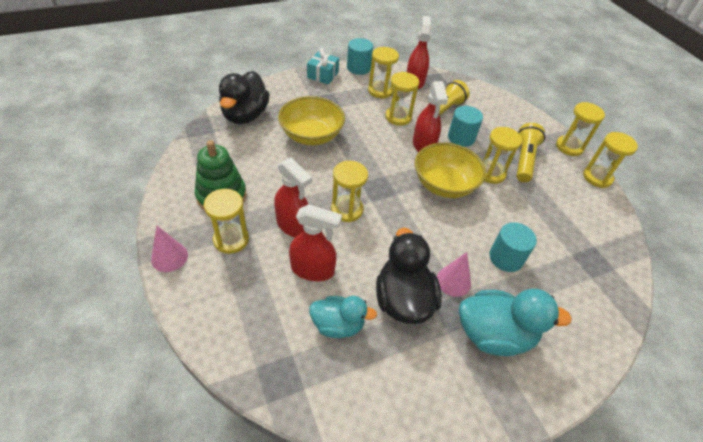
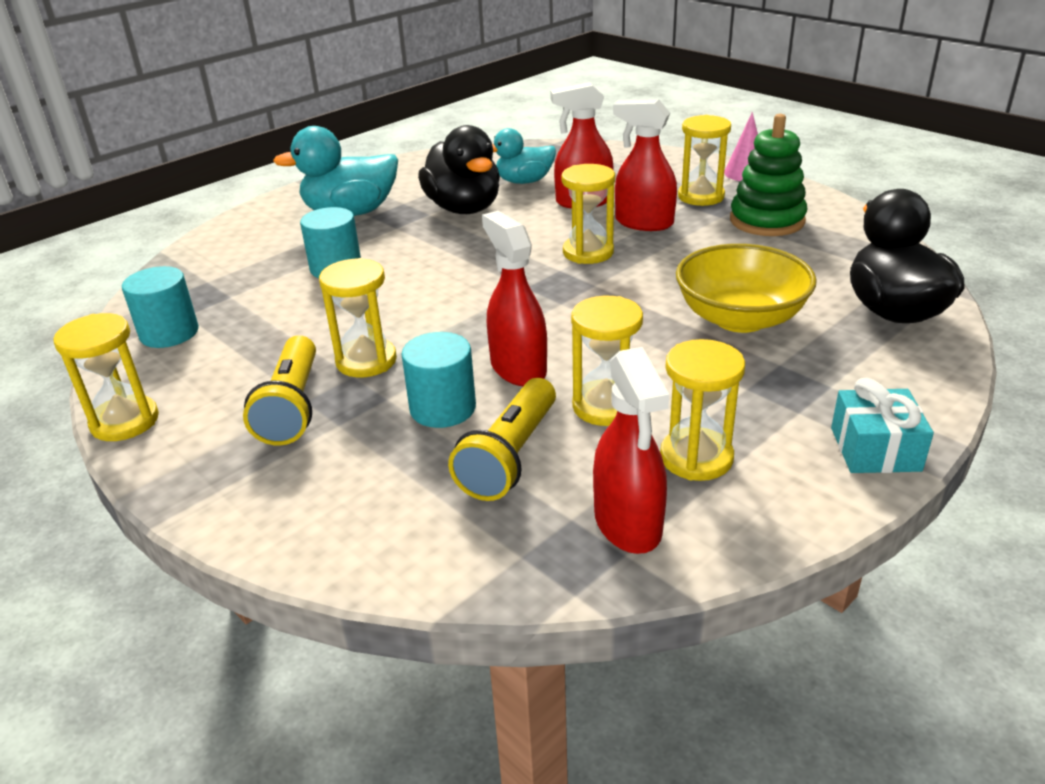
camera: 165 degrees right, 15 degrees down
(358, 68) = (816, 509): turquoise cylinder -> turquoise cylinder (169, 333)
(444, 184) = (452, 319): yellow bowl -> none
(453, 281) = (407, 233): pink cone -> none
(569, 147) = (167, 472): yellow hourglass -> none

